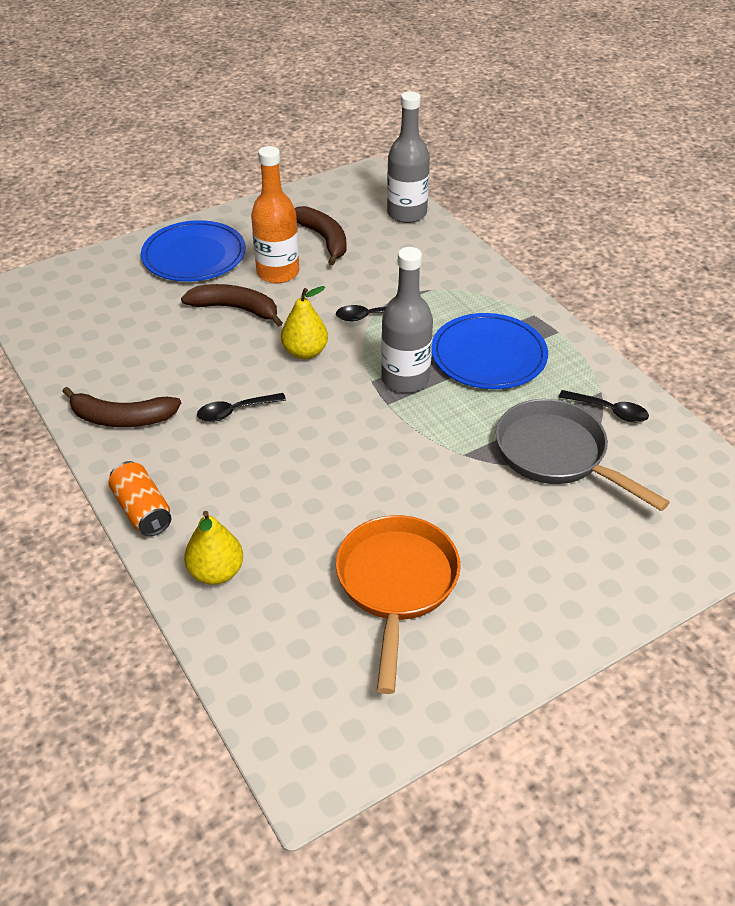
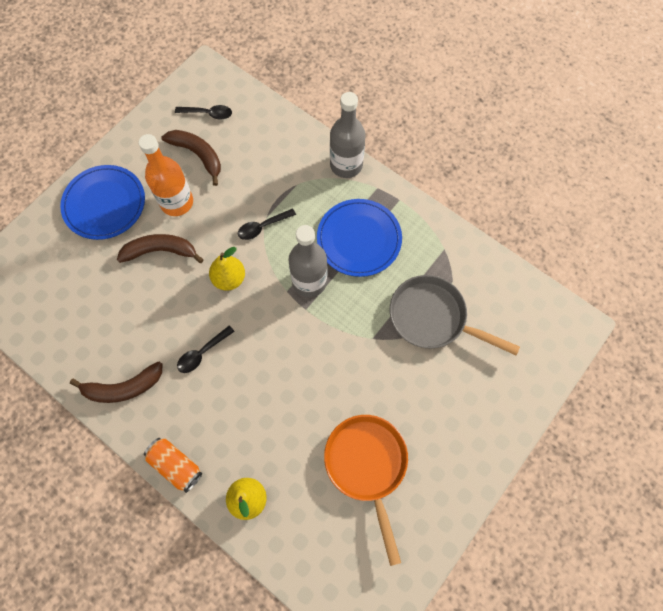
camera: 20 degrees left, 25 degrees up
(407, 213) = (250, 107): grey bottle -> grey bottle (346, 165)
(609, 411) = (455, 265): black spoon -> black spoon (208, 114)

